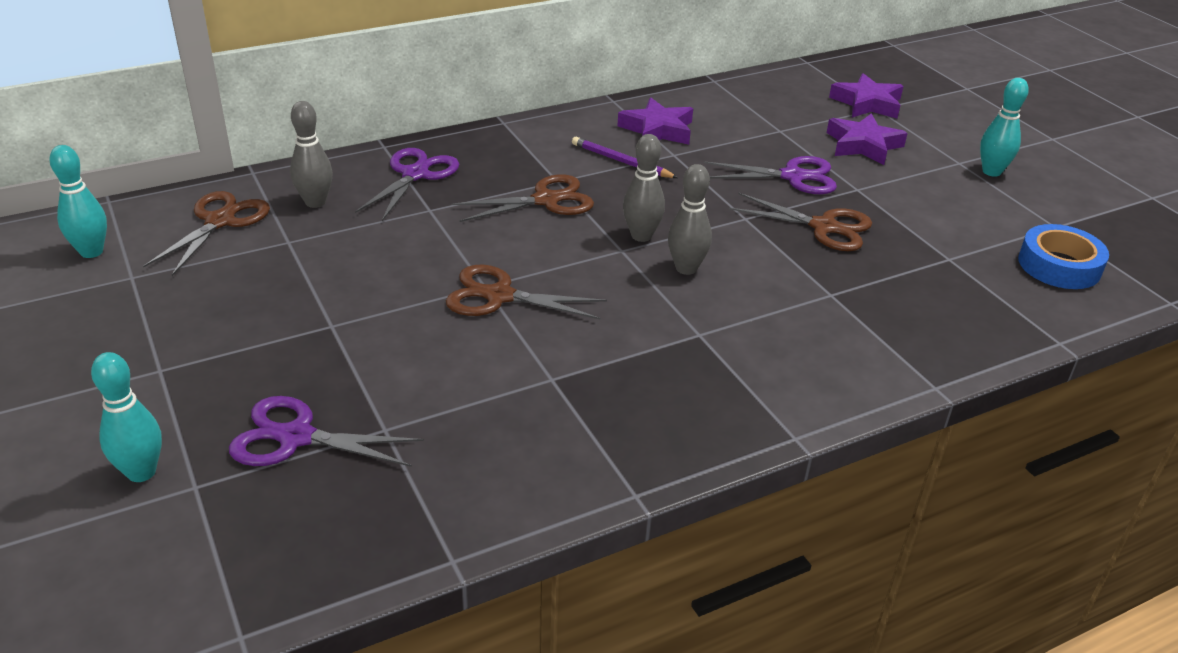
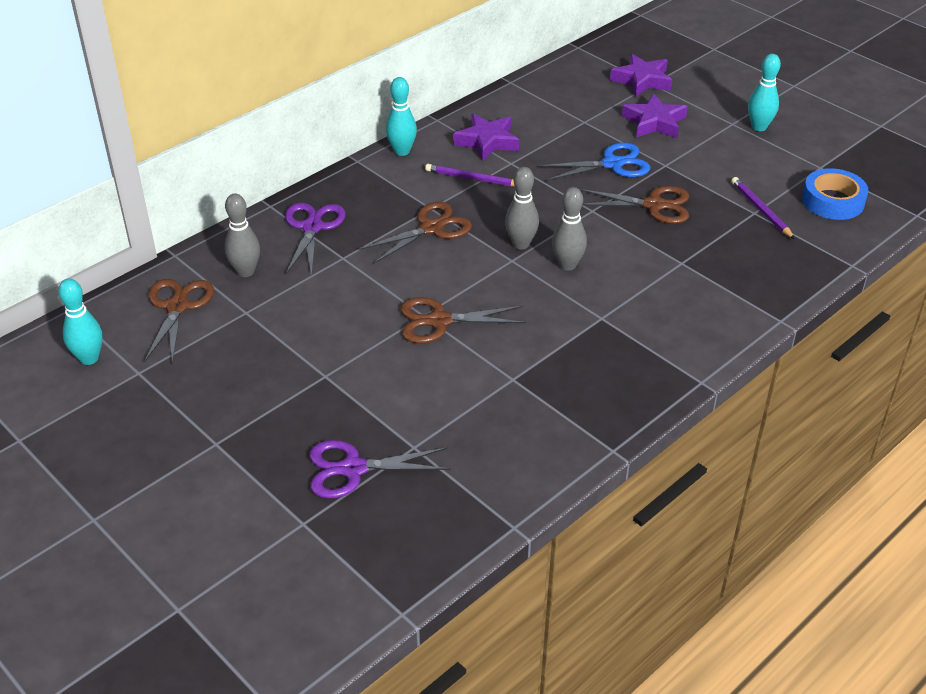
camera: 15 degrees left, 5 degrees up
(141, 472) = (257, 523): turquoise bowling pin -> turquoise bowling pin (402, 151)
(793, 176) = (612, 164): purple scissors -> blue scissors
(959, 257) = (761, 210): none -> purple pencil

